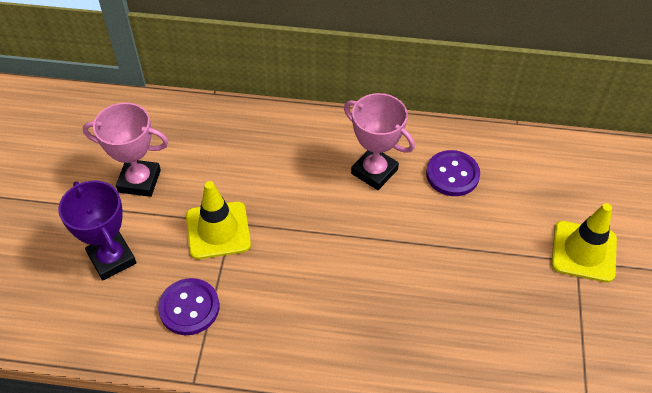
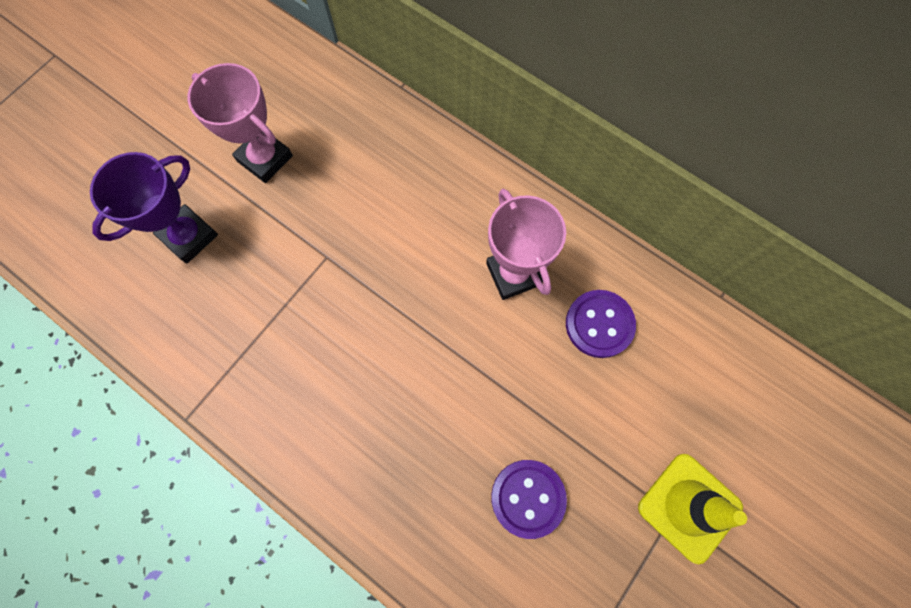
camera: 30 degrees right, 20 degrees up
(112, 258) = (189, 236): purple trophy -> purple trophy turned 45 degrees clockwise
(189, 308) = (229, 334): purple button -> purple button (528, 498)
(218, 230) = (307, 259): yellow traffic cone -> none

